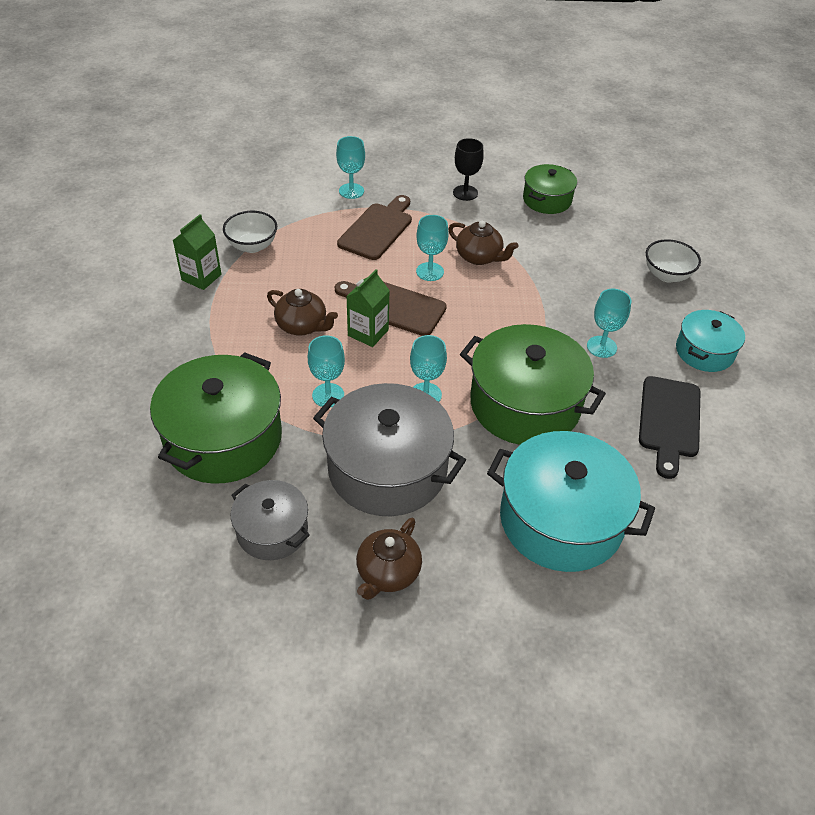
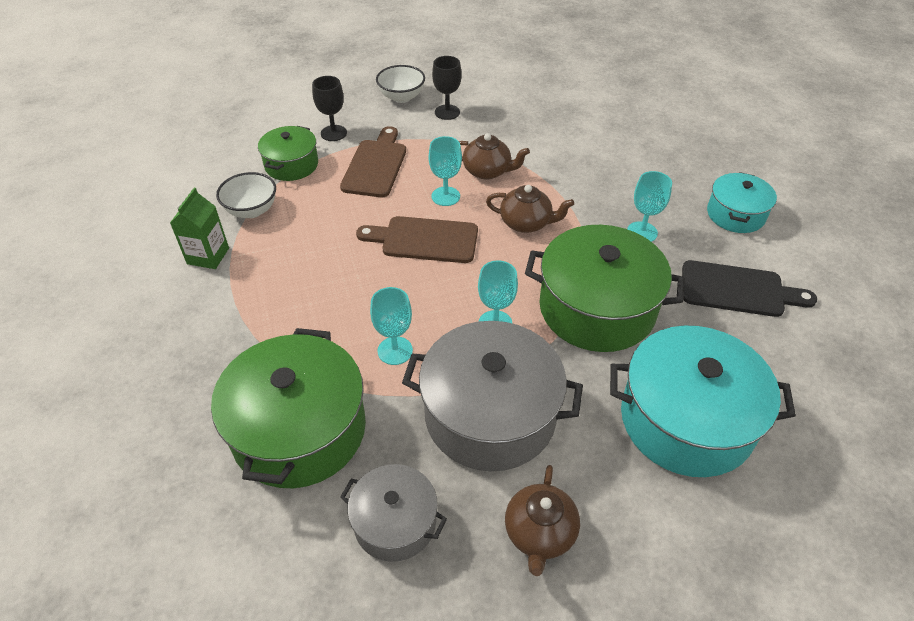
camera: 15 degrees left, 0 degrees up
(302, 326) = (338, 282): brown teapot -> brown teapot (526, 223)
(351, 191) = (333, 133): turquoise goblet -> black goblet
(368, 333) = (409, 273): green carton -> none
(547, 200) = (527, 103): green pot -> green pot (291, 165)
(667, 275) = (667, 150): white bowl -> white bowl (401, 97)
(669, 421) = (738, 290): black cutting board -> black cutting board turned 75 degrees counterclockwise

